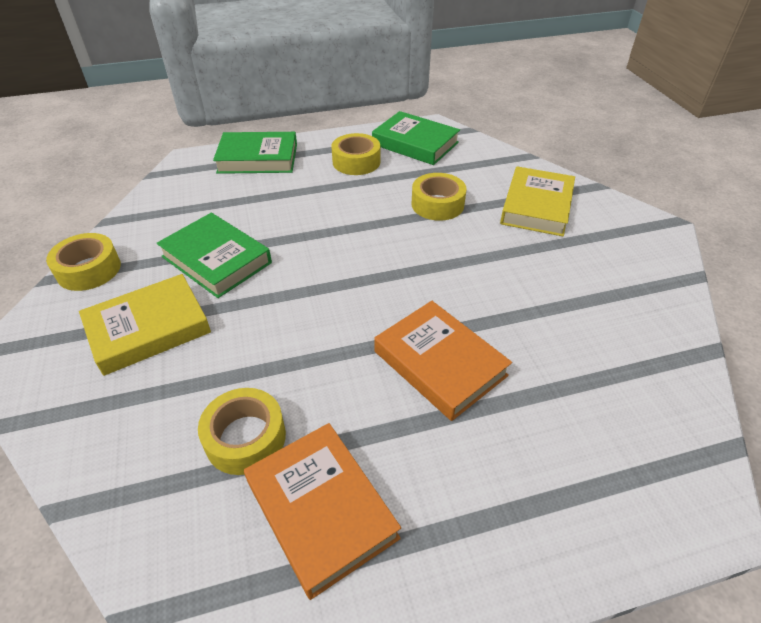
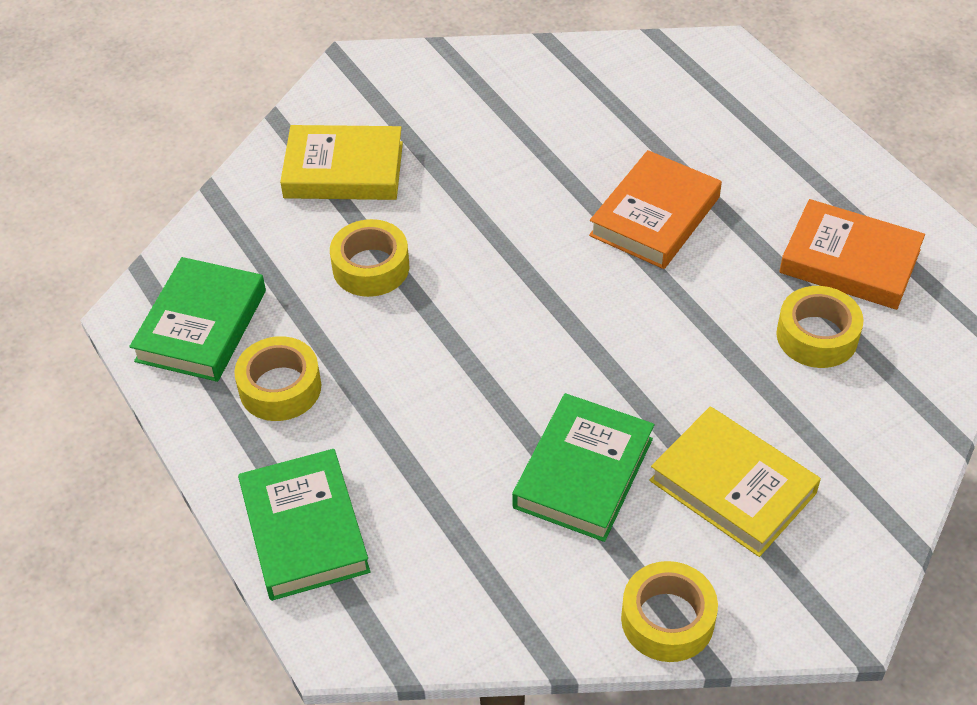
camera: 105 degrees left, 5 degrees up
(321, 509) = (850, 261): orange book -> orange book turned 75 degrees clockwise

